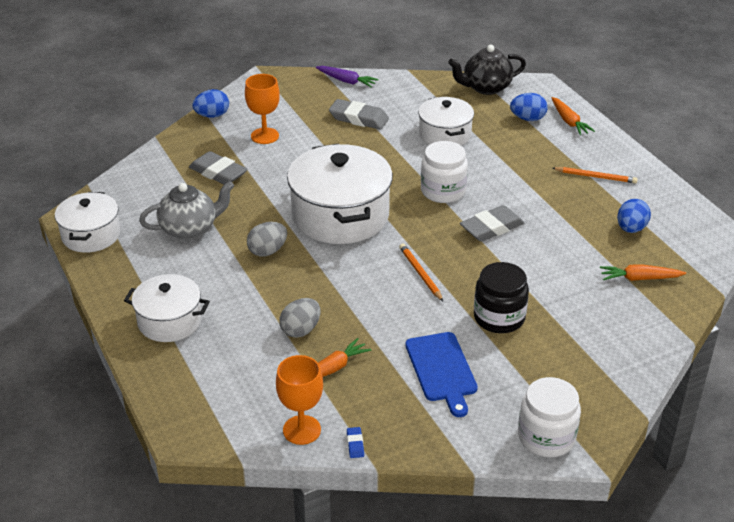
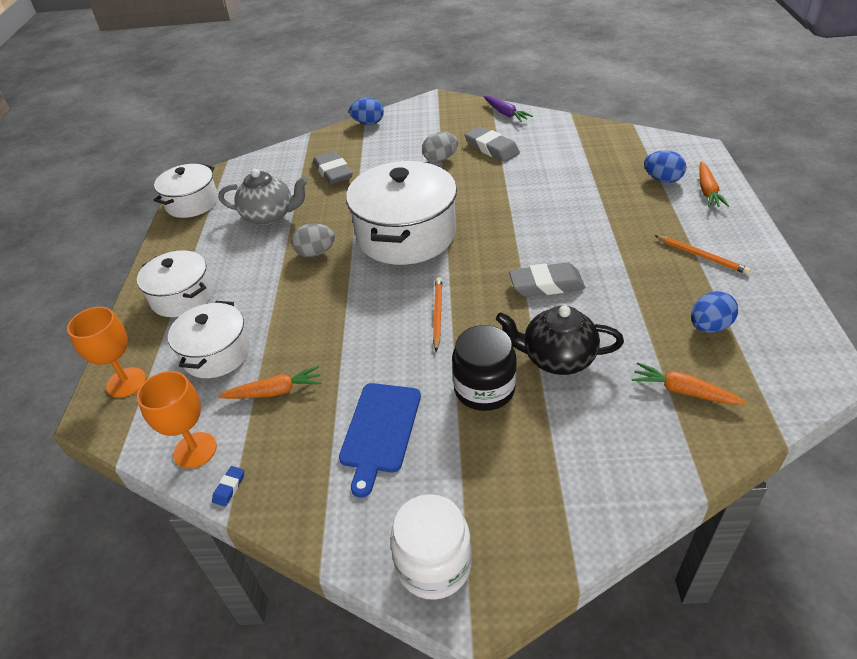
camera: 30 degrees right, 5 degrees up
(265, 136) = (397, 148): orange goblet -> orange goblet (126, 382)
(301, 330) = (281, 340): grey egg -> grey egg (440, 159)
(443, 191) = (522, 234): white jar -> none
(445, 134) = (564, 179): white pot -> white pot (216, 353)
(486, 88) = (637, 142): black teapot -> black teapot (557, 358)

